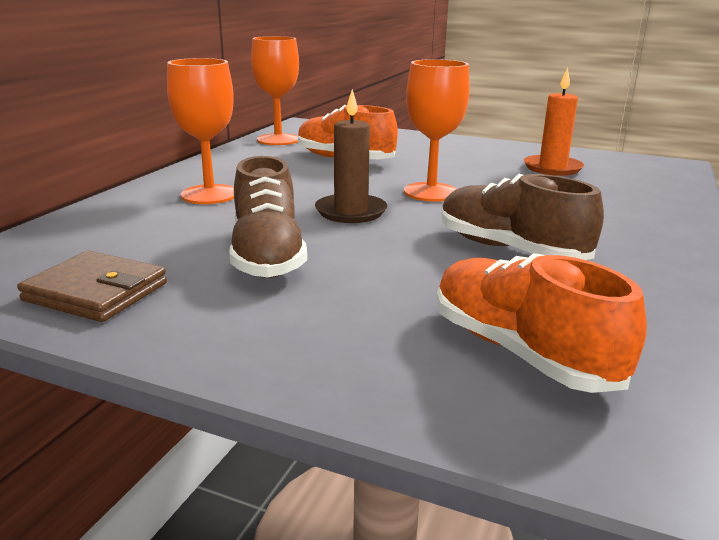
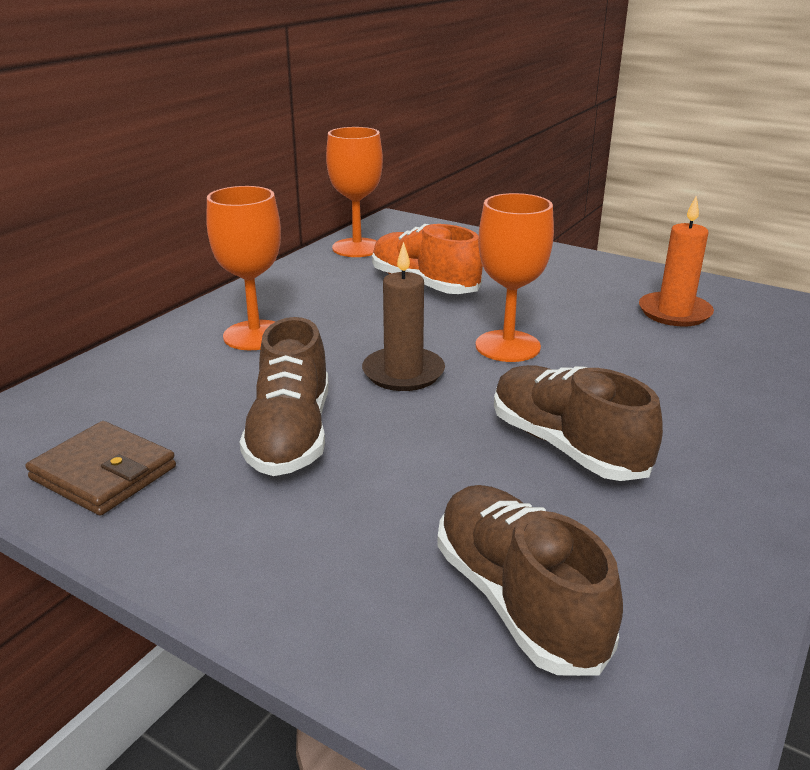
camera: 10 degrees right, 5 degrees up
(520, 351) = (517, 600): orange shoe -> brown shoe

